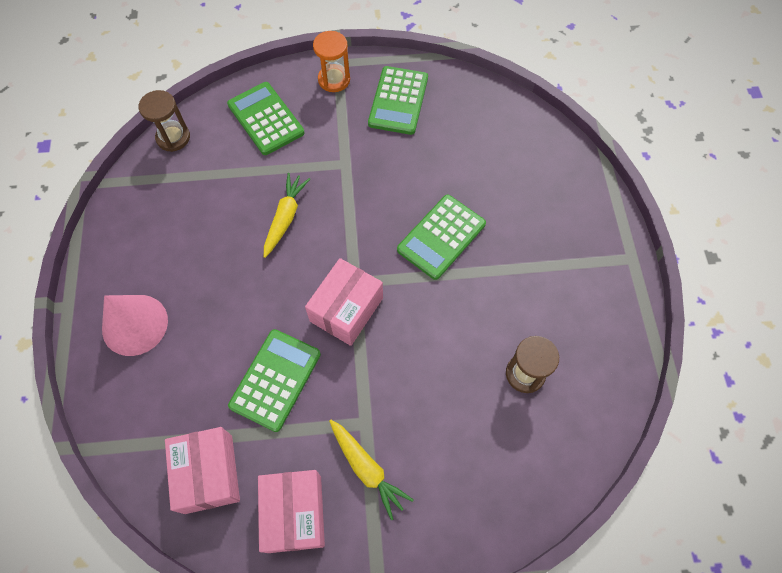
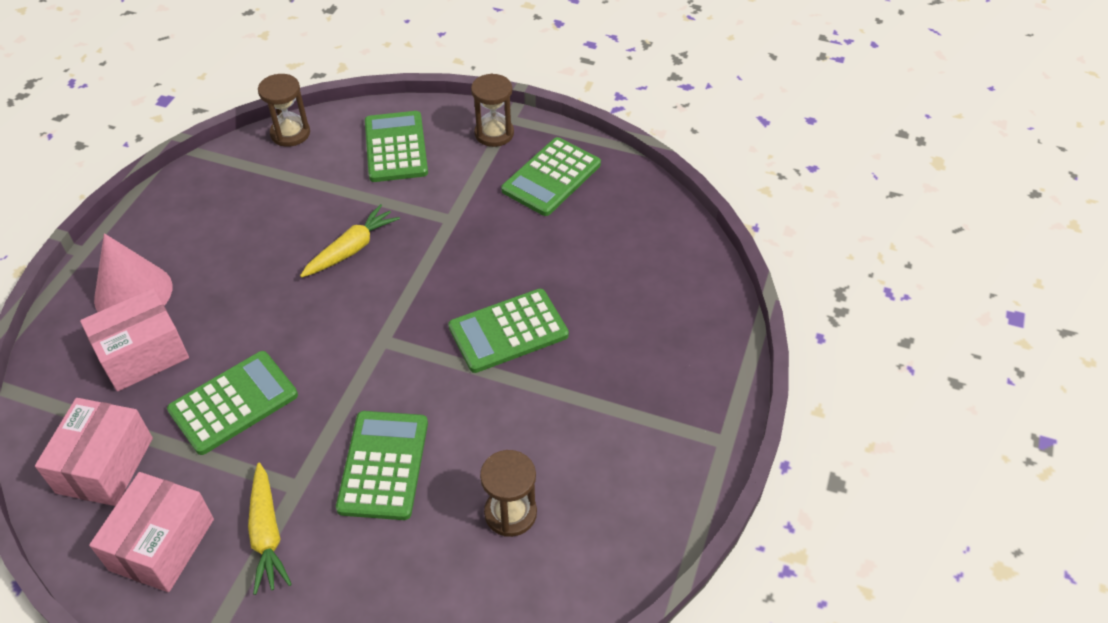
camera: 25 degrees right, 15 degrees down
(334, 80) = (494, 133): orange hourglass -> brown hourglass
(346, 309) = (354, 364): pink box -> pink box (143, 354)
(417, 378) = (383, 465): none -> green calculator

